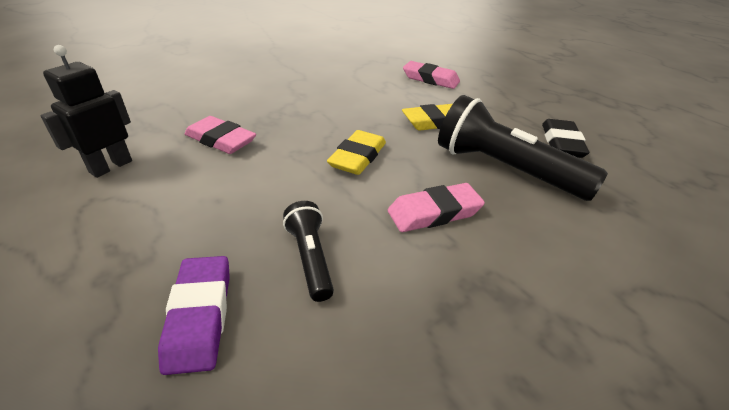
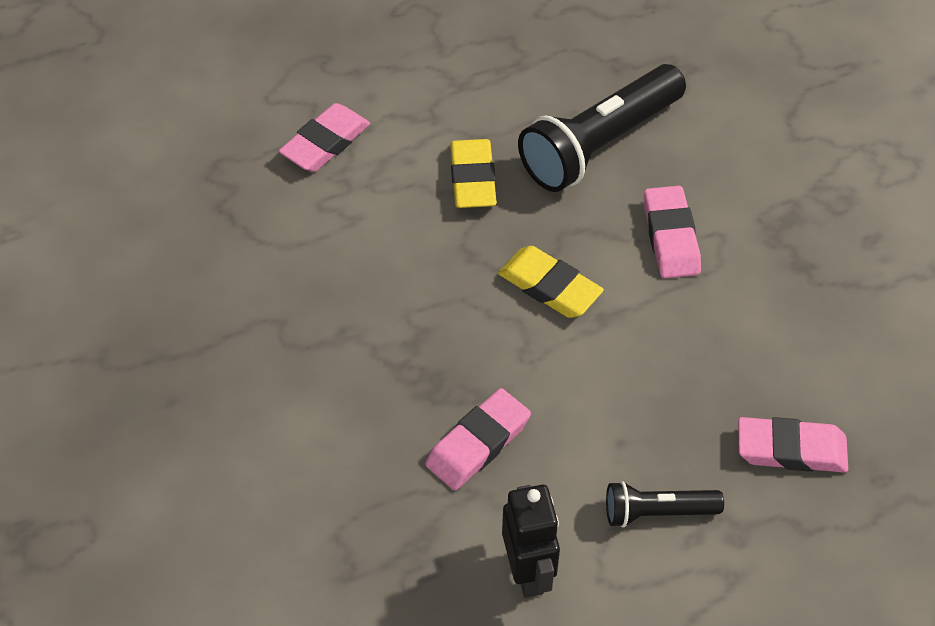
camera: 75 degrees left, 15 degrees up
(111, 166) = (528, 572): black robot -> black robot turned 150 degrees counterclockwise
(199, 316) = (791, 449): purple eraser -> pink eraser
(310, 258) = (728, 358): black flashlight -> black flashlight (657, 512)
(561, 143) = (551, 64): black eraser -> none

